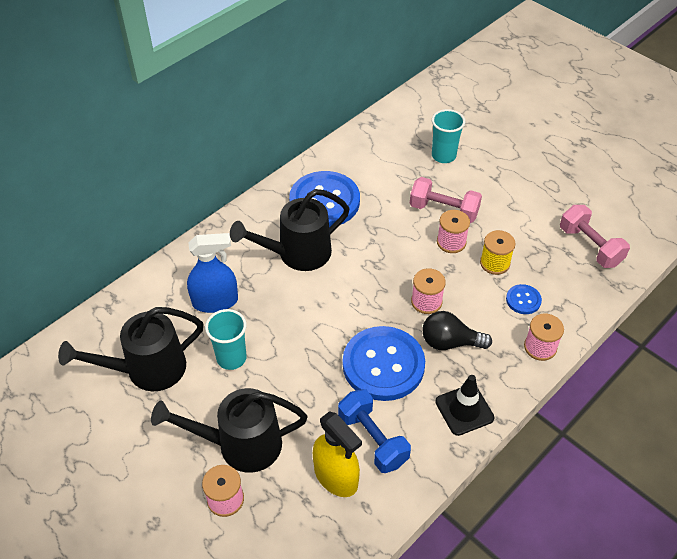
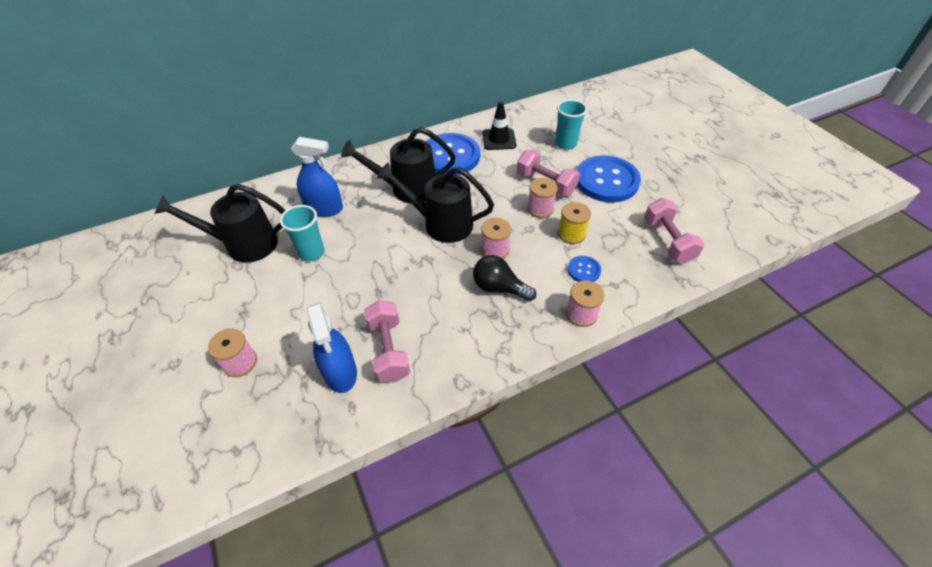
camera: 20 degrees right, 0 degrees up
(239, 445) = (277, 321): black watering can -> black watering can (440, 224)
(336, 476) = (340, 372): yellow spray bottle -> blue spray bottle
(372, 439) = (389, 350): blue dumbbell -> pink dumbbell
(383, 365) = (431, 291): blue button -> blue button (606, 181)
(464, 410) = (483, 348): black traffic cone -> black traffic cone (499, 139)

